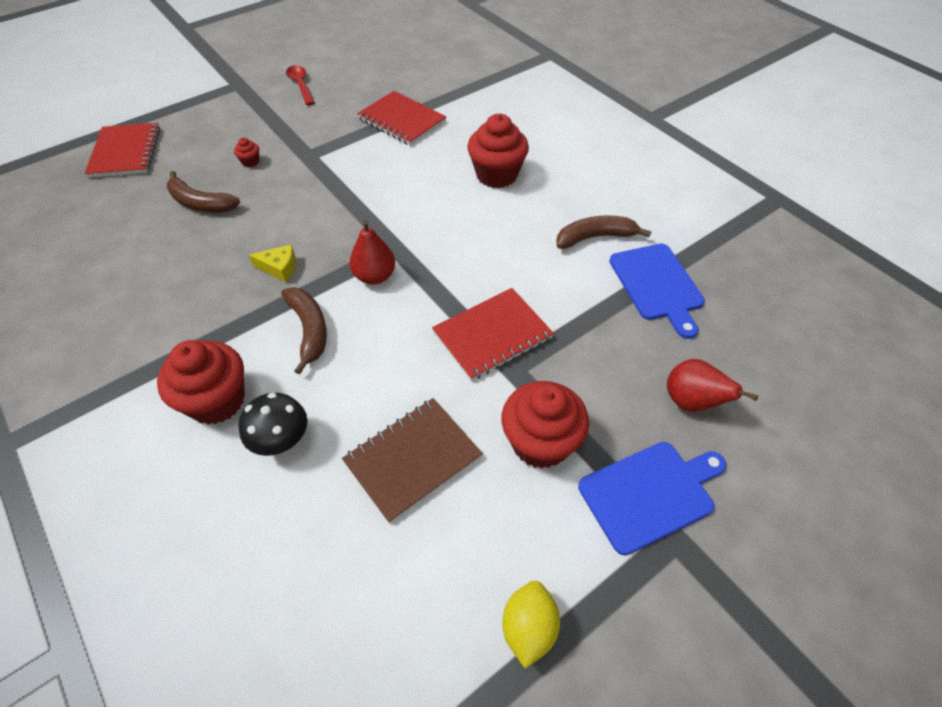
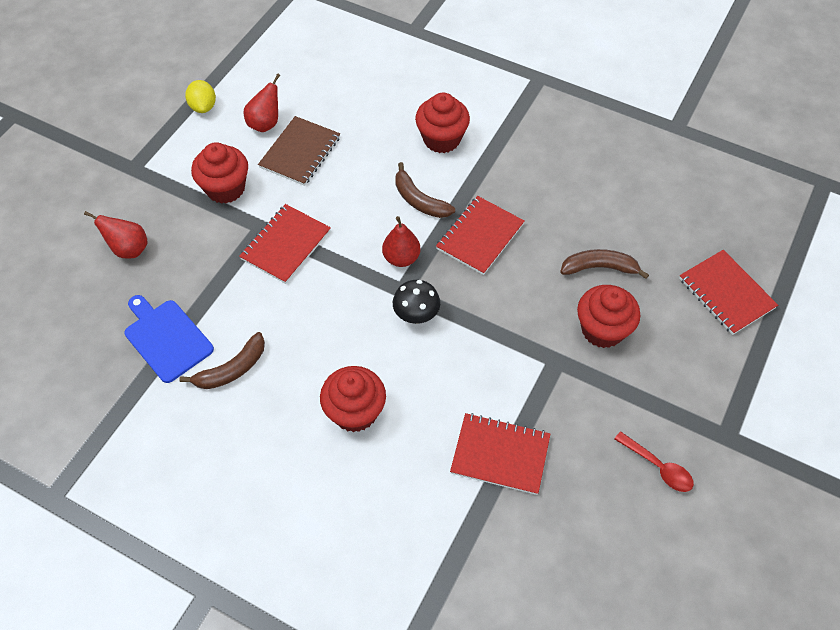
camera: 155 degrees right, 5 degrees up
(250, 162) = (602, 330): red cupcake -> red cupcake, size x2.38
(279, 268) = (480, 236): yellow cheese -> red notebook
(282, 441) = (384, 134): black mushroom -> black mushroom (416, 315)
(438, 538) = (265, 123): none -> red pear
(650, 494) = (150, 185): blue cutting board -> none

